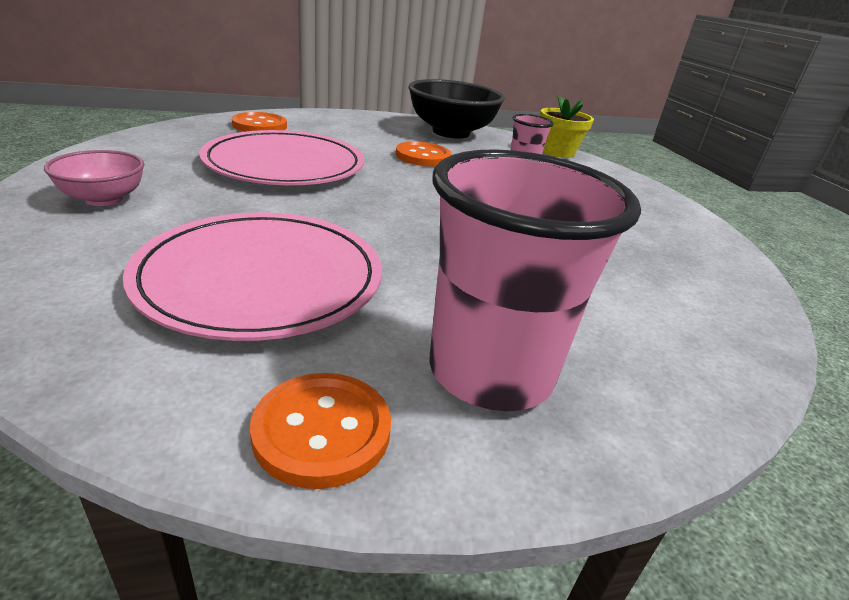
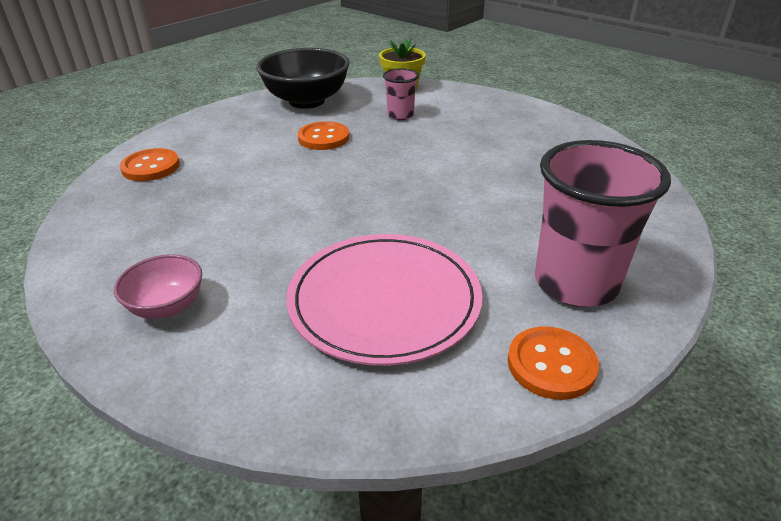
camera: 30 degrees left, 5 degrees up
(285, 165) = (241, 198): pink plate -> none

